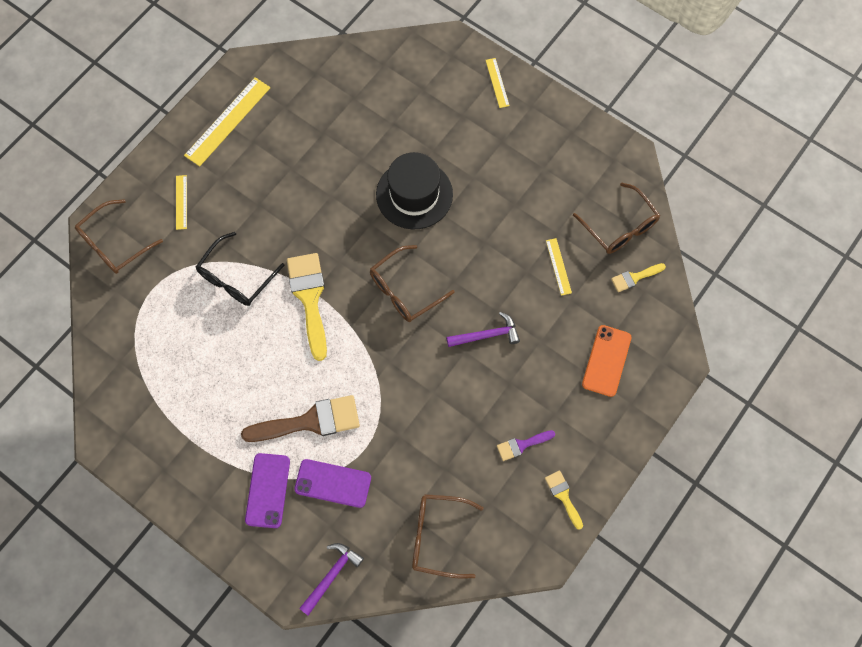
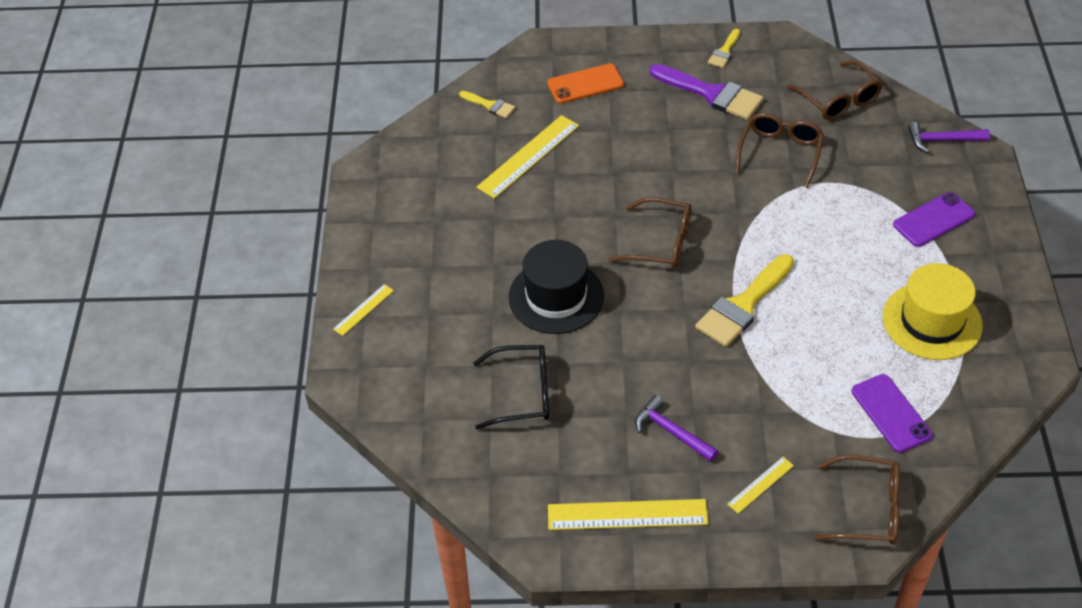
camera: 125 degrees left, 20 degrees down
(193, 404) = (932, 321): none -> yellow hat
(236, 278) = (786, 376): black glasses -> black glasses (523, 393)
(310, 421) = (848, 230): brown brush -> none
(333, 483) = (877, 183): purple phone -> purple phone (891, 413)
(486, 335) = (643, 165): purple hammer -> purple hammer (671, 432)
(522, 445) = (712, 94): purple brush -> purple brush, size x1.97
(558, 266) = (528, 156): yellow ruler -> yellow ruler, size x1.92
(620, 227) = (448, 138): brown glasses -> brown glasses (780, 152)

